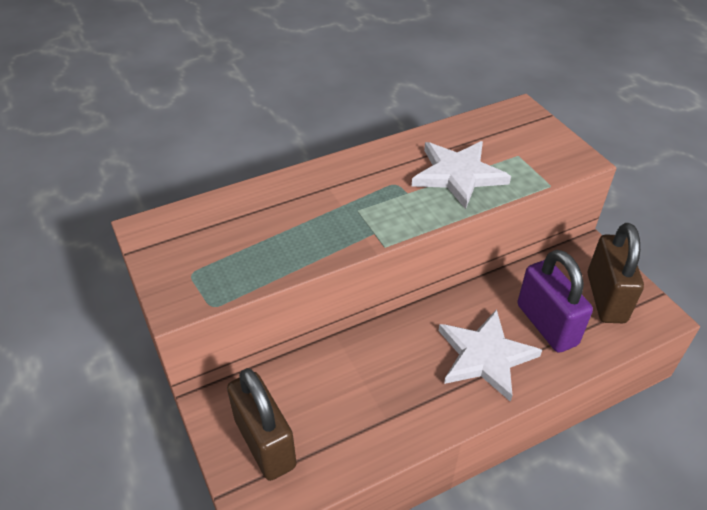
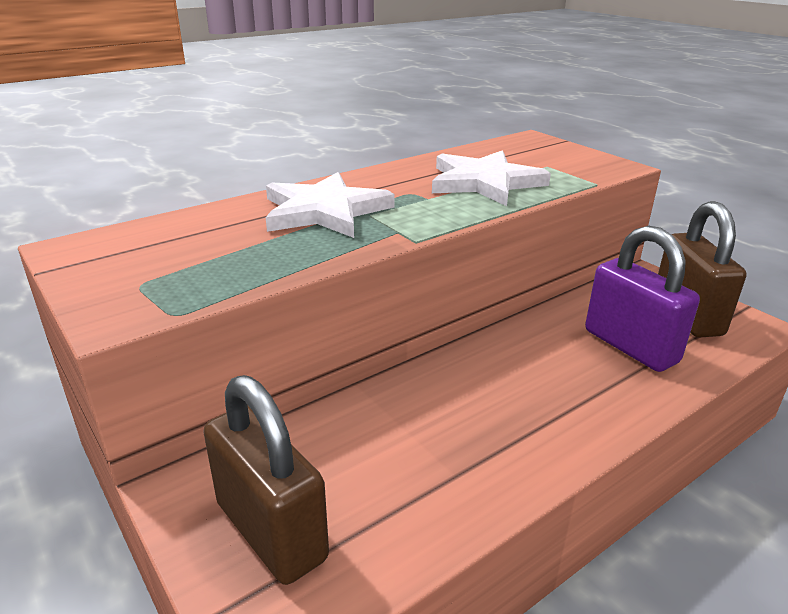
camera: 10 degrees left, 15 degrees down
(485, 356) = (568, 386): white star -> white star (325, 211)

